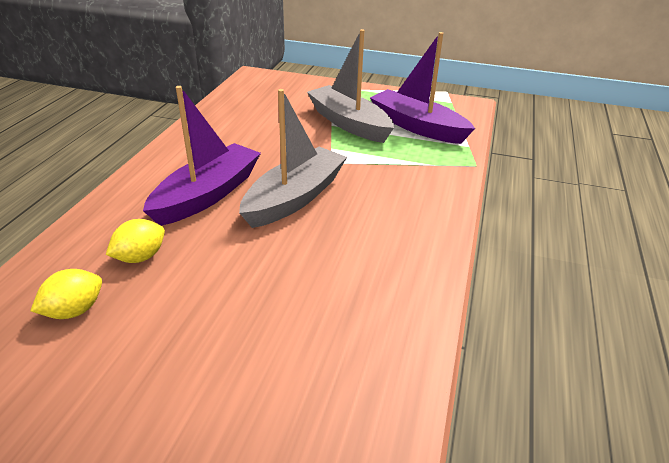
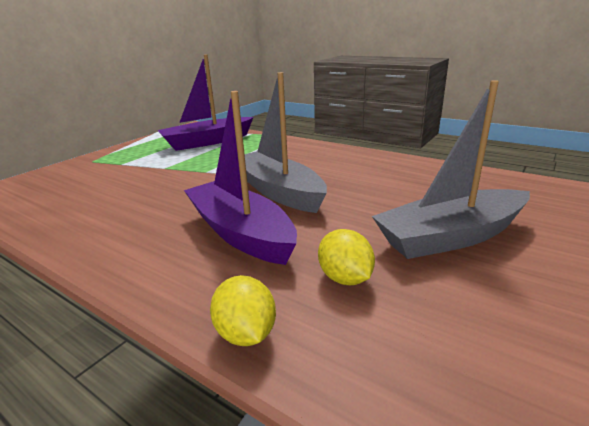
camera: 70 degrees left, 10 degrees down
(74, 311) = (444, 329): yellow lemon -> yellow lemon (246, 333)
(349, 123) = (171, 161): grey boat -> grey boat (451, 237)

